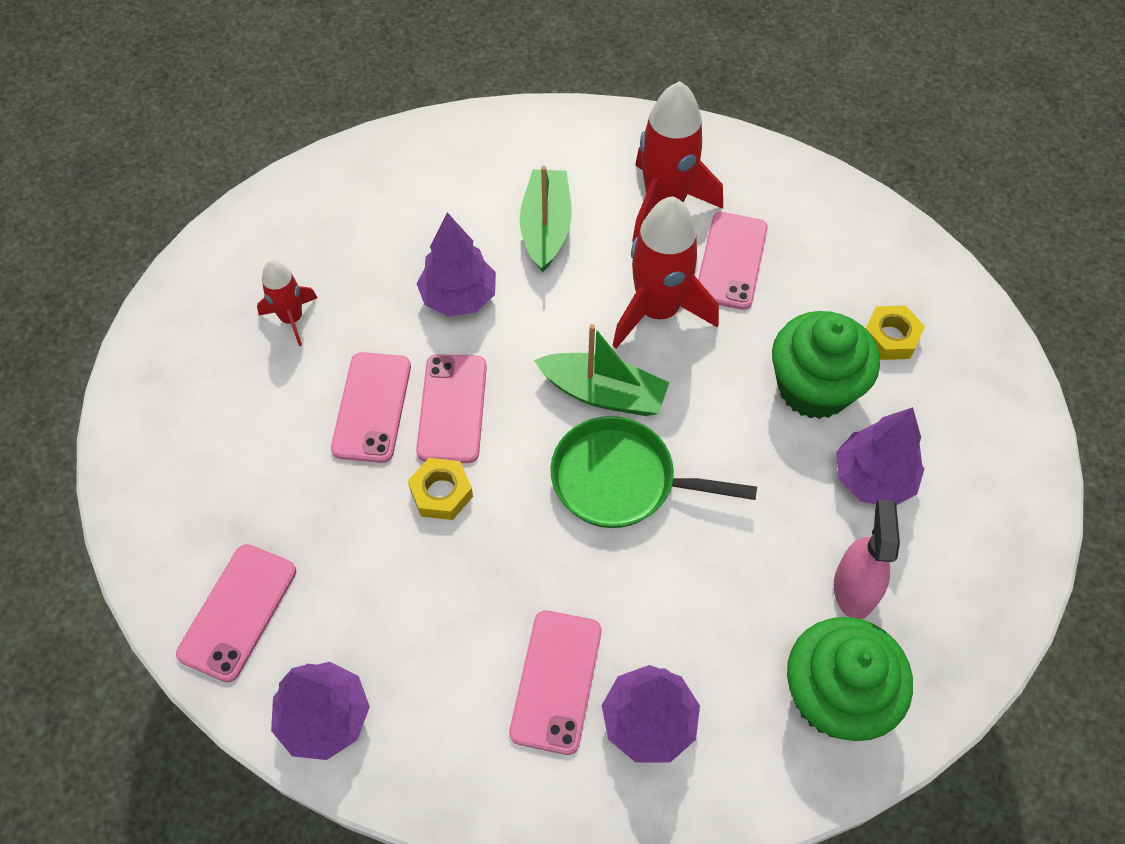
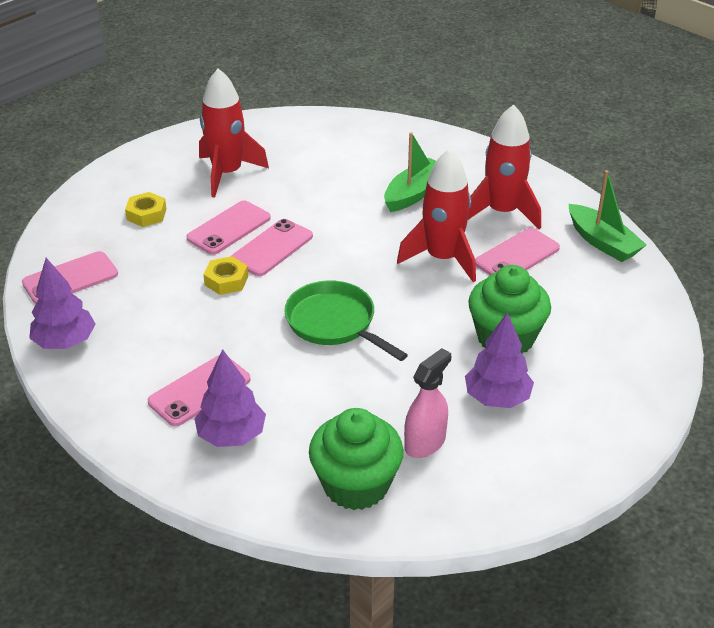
camera: 35 degrees right, 20 degrees down
(292, 318) = (227, 173): red rocket -> red rocket, size x1.81
(459, 297) = (328, 203): purple tree -> none
(603, 393) = (367, 280): green boat -> green boat (602, 242)
(890, 337) = (587, 337): yellow nut -> yellow nut (146, 214)

